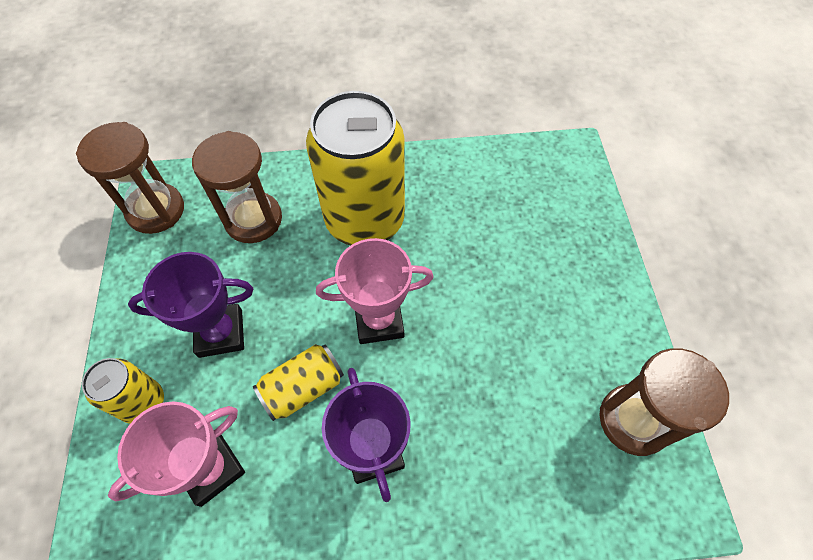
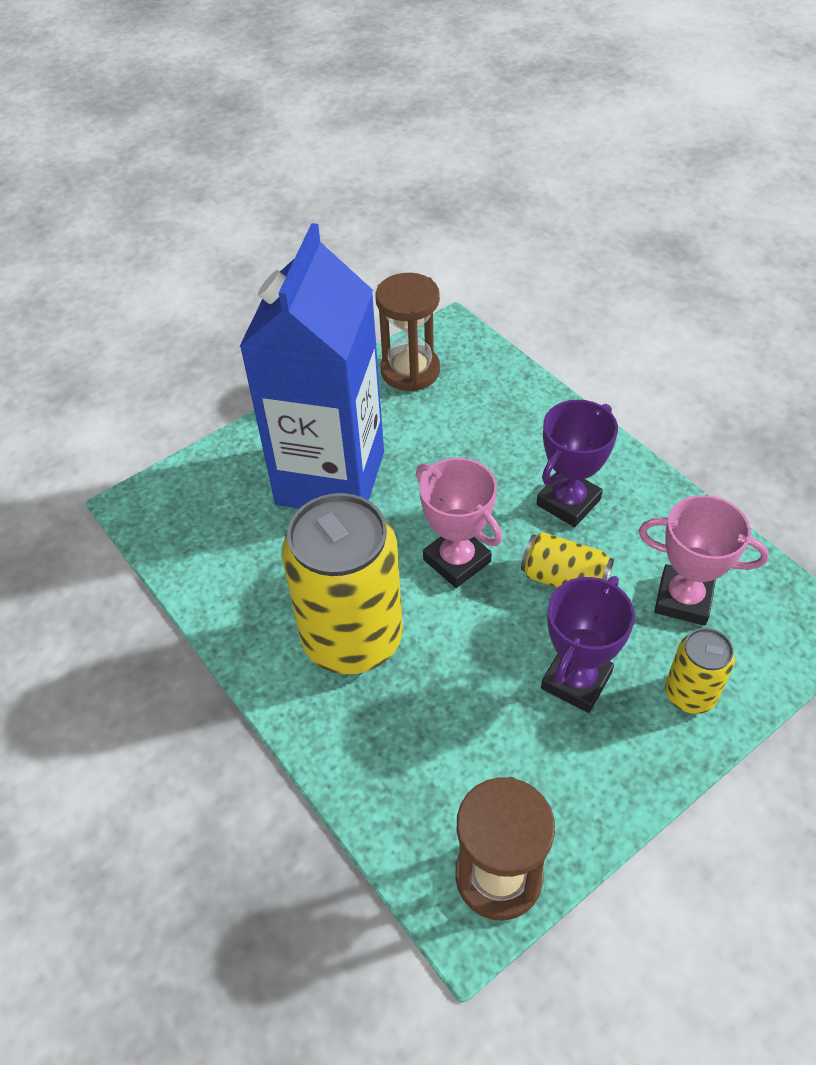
camera: 120 degrees left, 10 degrees down
(220, 333) = (576, 680): purple trophy -> purple trophy turned 75 degrees clockwise
(253, 219) = (430, 749): brown hourglass -> none
(524, 279) = (330, 478): none -> blue carton

